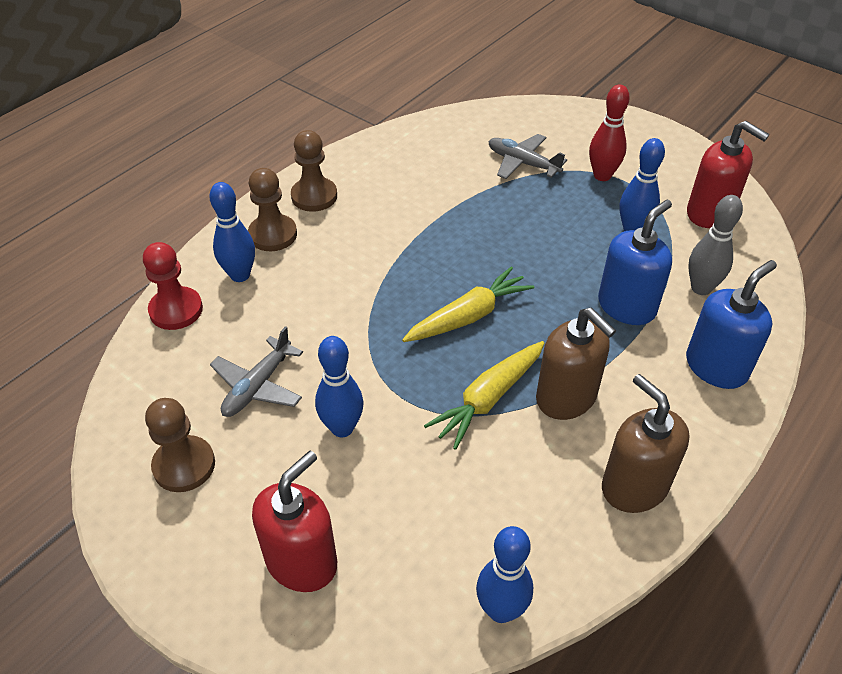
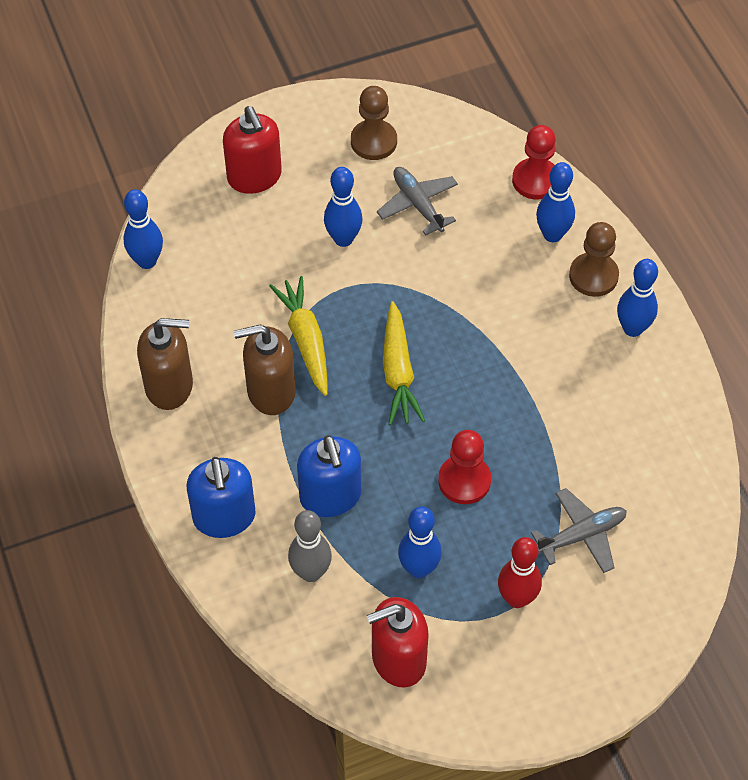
camera: 120 degrees right, 10 degrees up
(314, 196) = (632, 328): brown pawn -> blue bowling pin
(536, 235) = (464, 480): none -> red pawn

